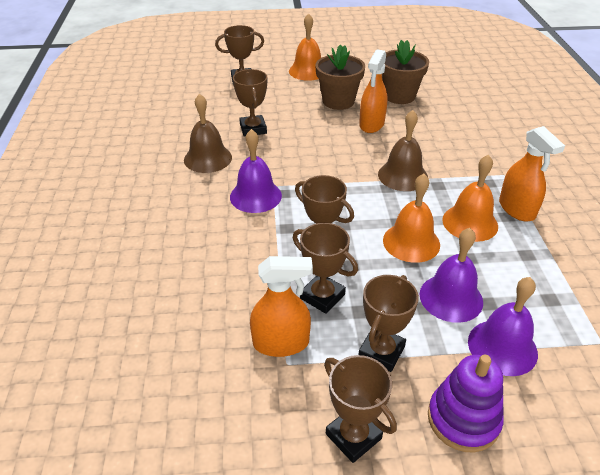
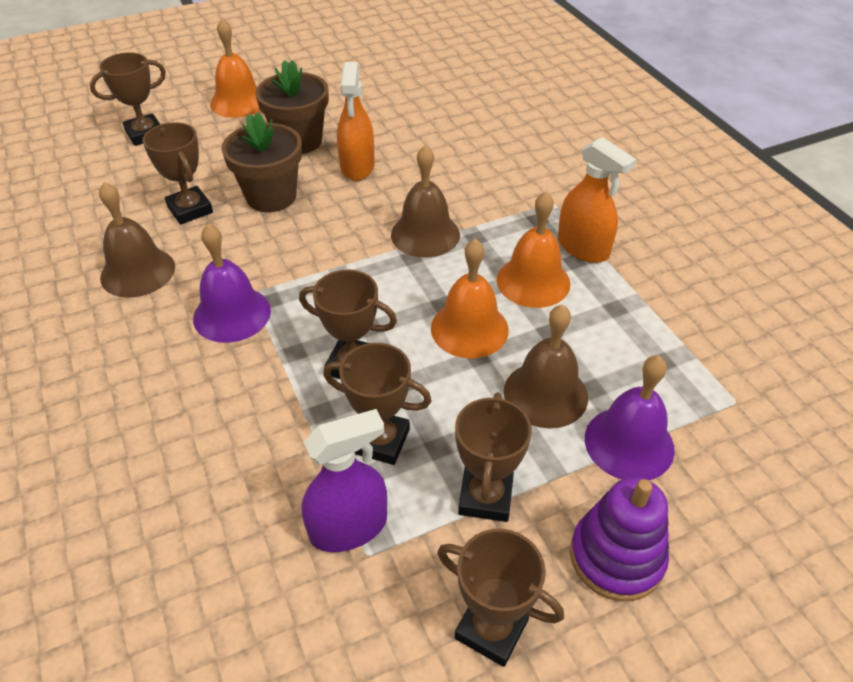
camera: 20 degrees left, 5 degrees up
(281, 343) = (348, 527): orange spray bottle -> purple spray bottle
(399, 96) = (380, 116): brown flower pot -> brown flower pot (271, 196)
(451, 298) = (545, 394): purple bell -> brown bell

